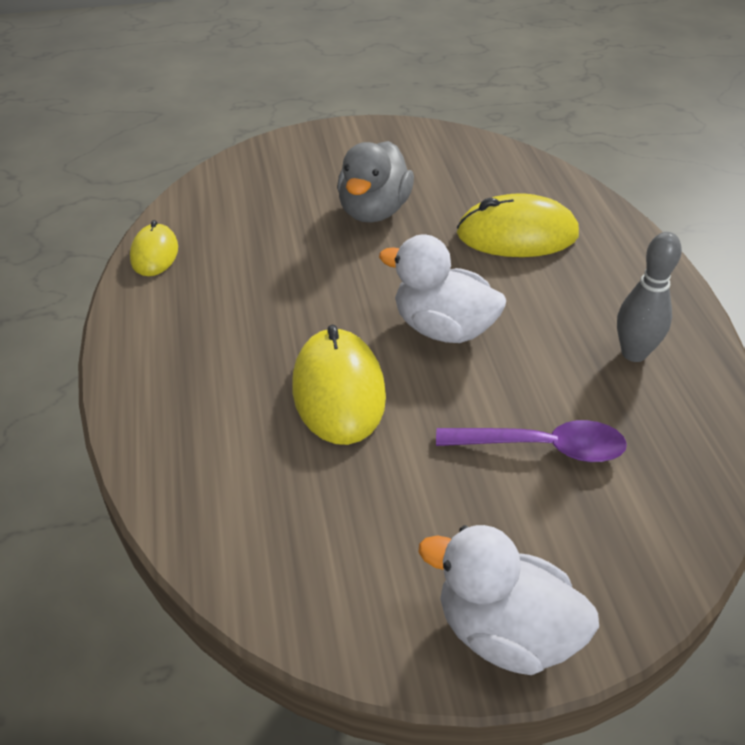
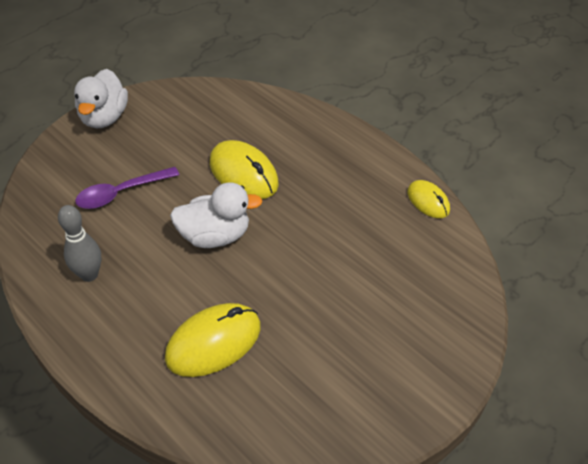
camera: 145 degrees right, 5 degrees up
(374, 211) = (333, 310): grey duck -> none
(505, 632) = (104, 117): white duck -> white duck turned 105 degrees clockwise

